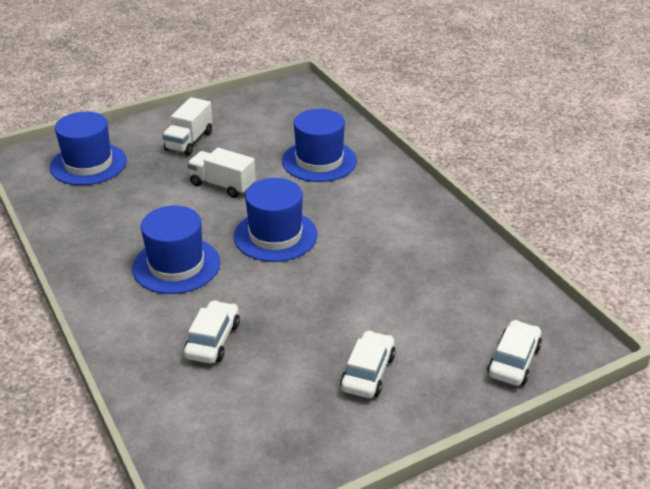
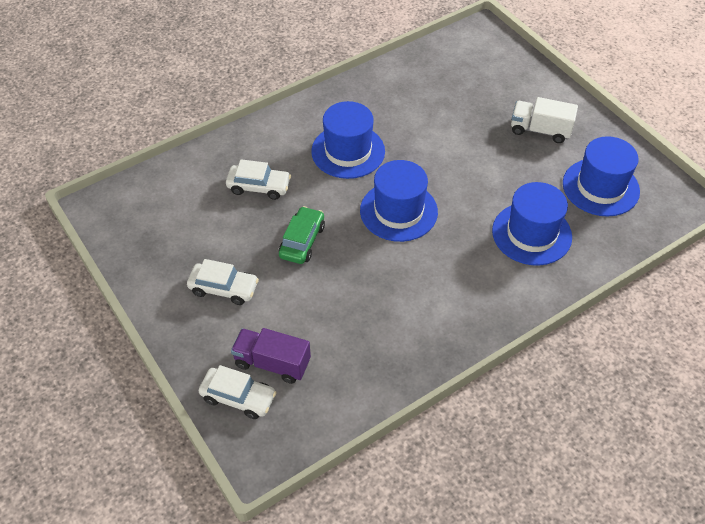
camera: 85 degrees right, 15 degrees up
(88, 164) = (483, 71): blue hat -> blue hat (600, 187)
(222, 185) = (470, 164): white truck -> none
(305, 307) = (302, 241): none -> green car
(469, 334) = (272, 363): none -> purple truck

